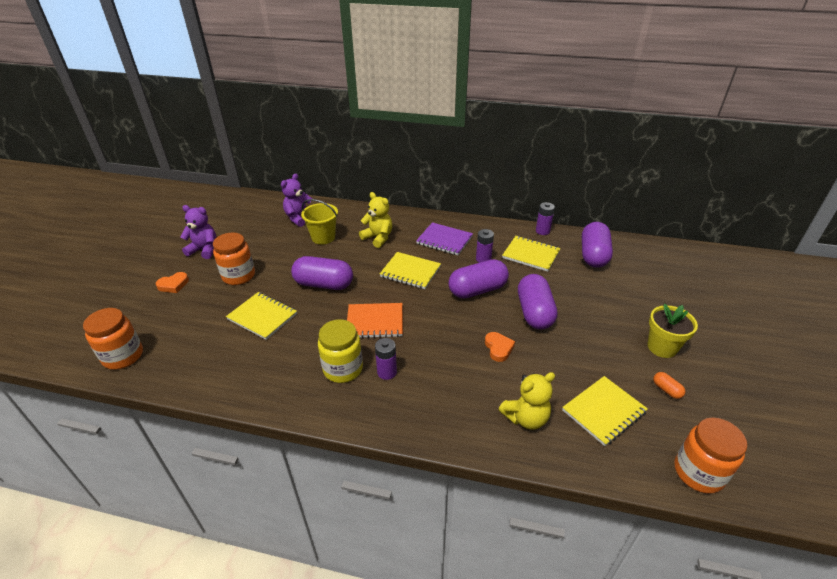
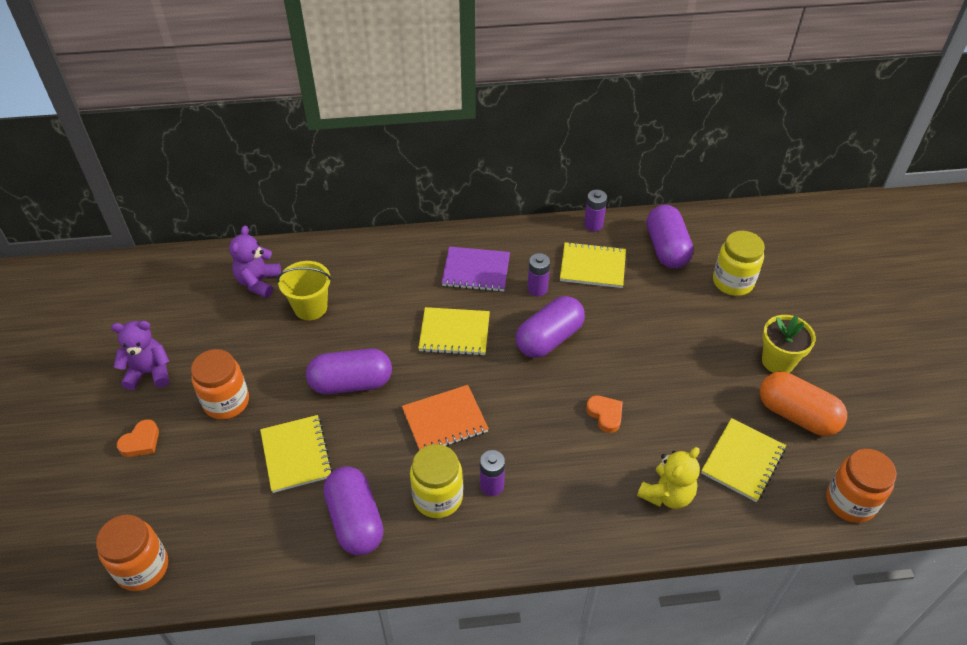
camera: 20 degrees left, 10 degrees up
(262, 316) = (296, 455): yellow notebook -> yellow notebook turned 60 degrees clockwise
(378, 238) = (386, 289): yellow teddy bear -> none
(534, 312) = (627, 353): purple capsule -> purple capsule (355, 520)
(640, 286) = (733, 282): none -> yellow jar
(666, 390) = (797, 415): orange capsule -> orange capsule, size x2.38

